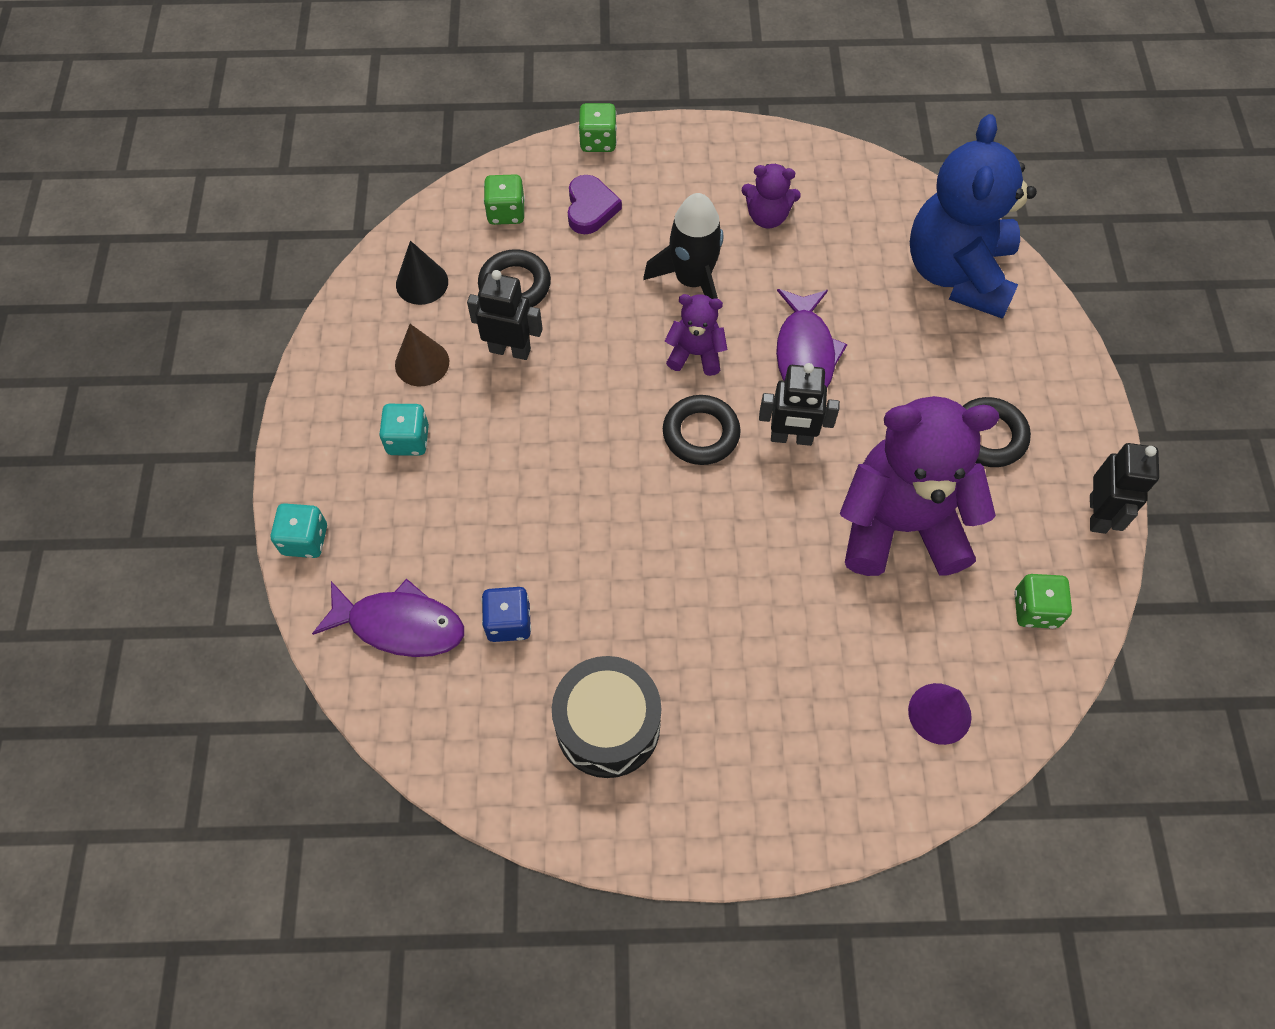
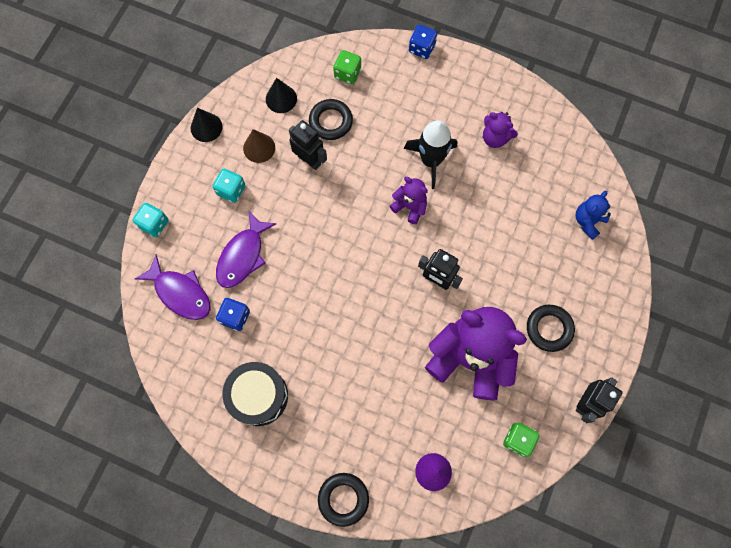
camera: 25 degrees right, 10 degrees up
(322, 366) = (206, 127): none -> black cone
(590, 208) = (396, 90): purple heart -> none
(598, 141) = (421, 48): green dice -> blue dice
(701, 433) = (388, 255): black ring -> black ring (343, 499)
(805, 352) = (471, 232): purple fish -> purple fish (243, 256)
(957, 273) = (588, 221): blue teddy bear -> blue teddy bear, size x0.46

